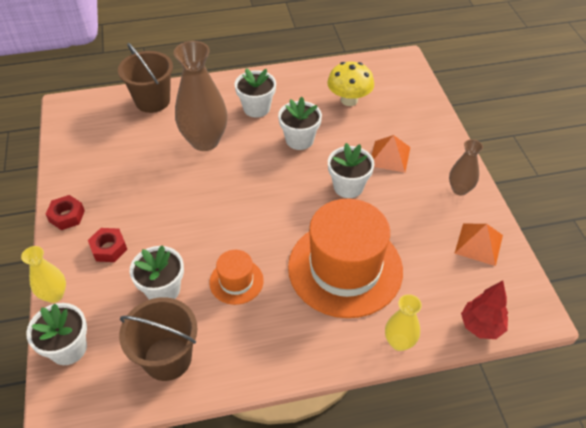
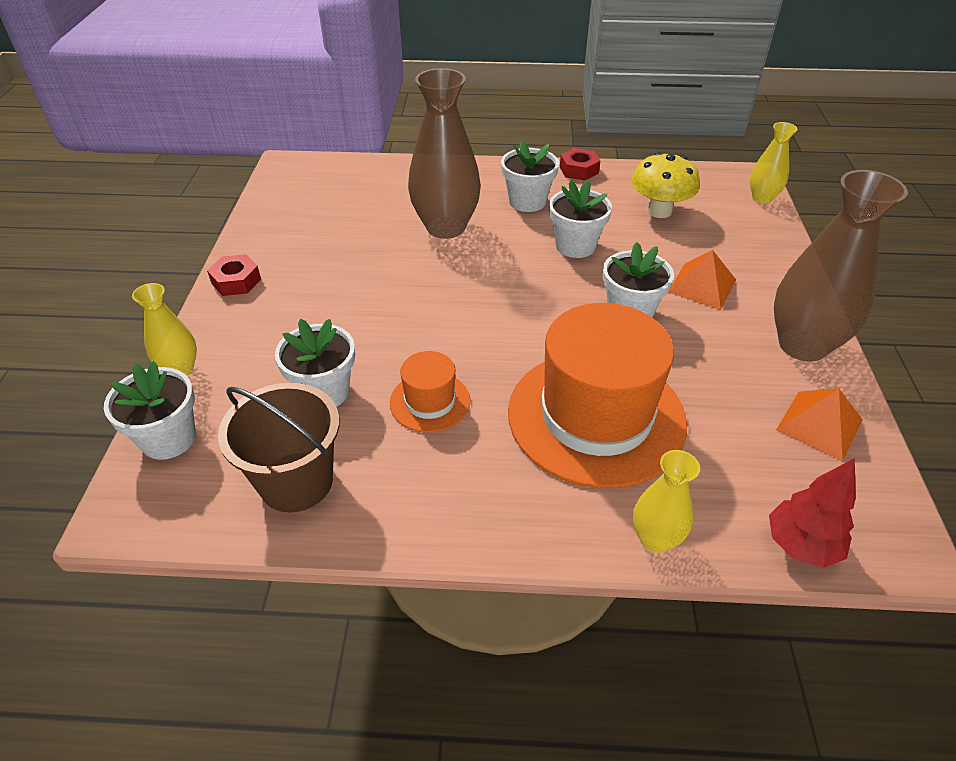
camera: 15 degrees right, 5 degrees down
(109, 248) = (273, 328): red nut -> red nut (579, 170)
(152, 101) = (395, 174): brown bucket -> none
(414, 77) = (762, 198): none -> yellow vase
(460, 189) = (802, 345): brown vase -> brown vase, size x1.89

